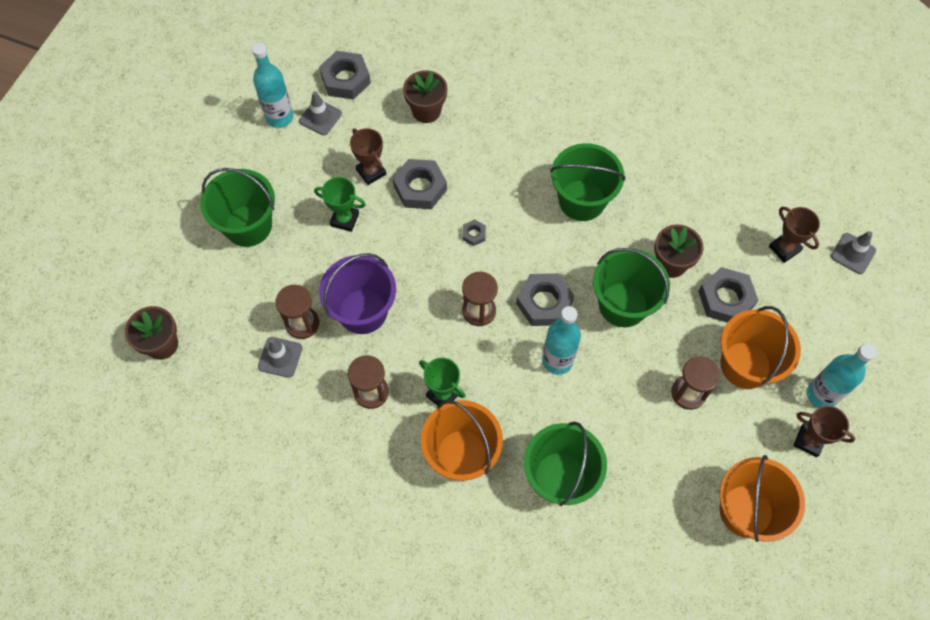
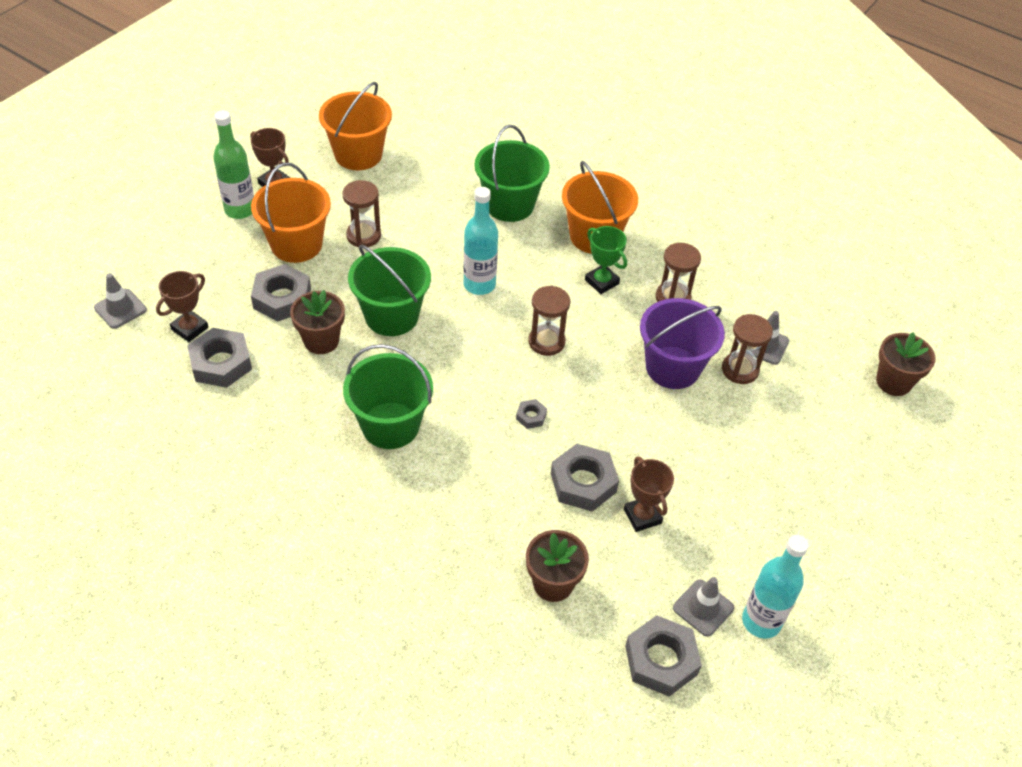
camera: 170 degrees left, 15 degrees down
(248, 226) = (802, 484): green bucket -> none
(344, 219) = (682, 466): green trophy -> none
(544, 303) = (474, 334): grey nut -> grey nut (221, 363)
(784, 249) = (190, 328): brown trophy -> brown trophy turned 60 degrees clockwise
(821, 395) = (240, 210): turquoise bottle -> green bottle

